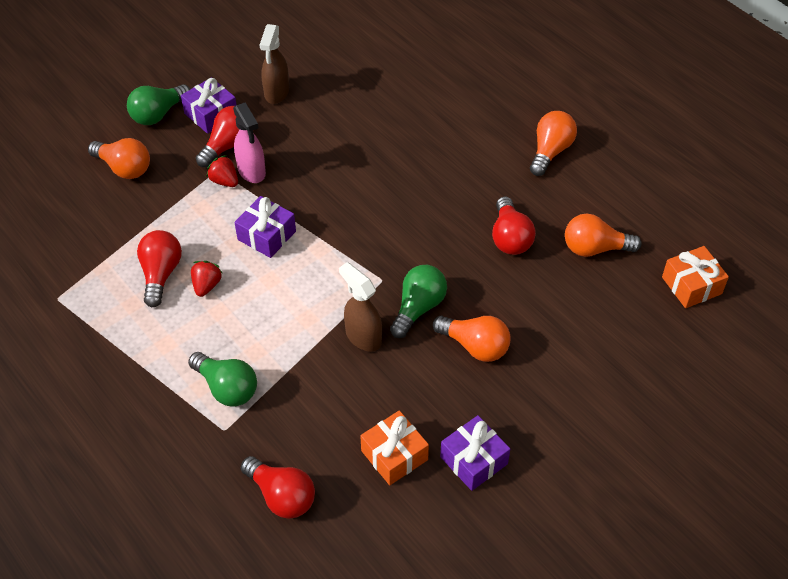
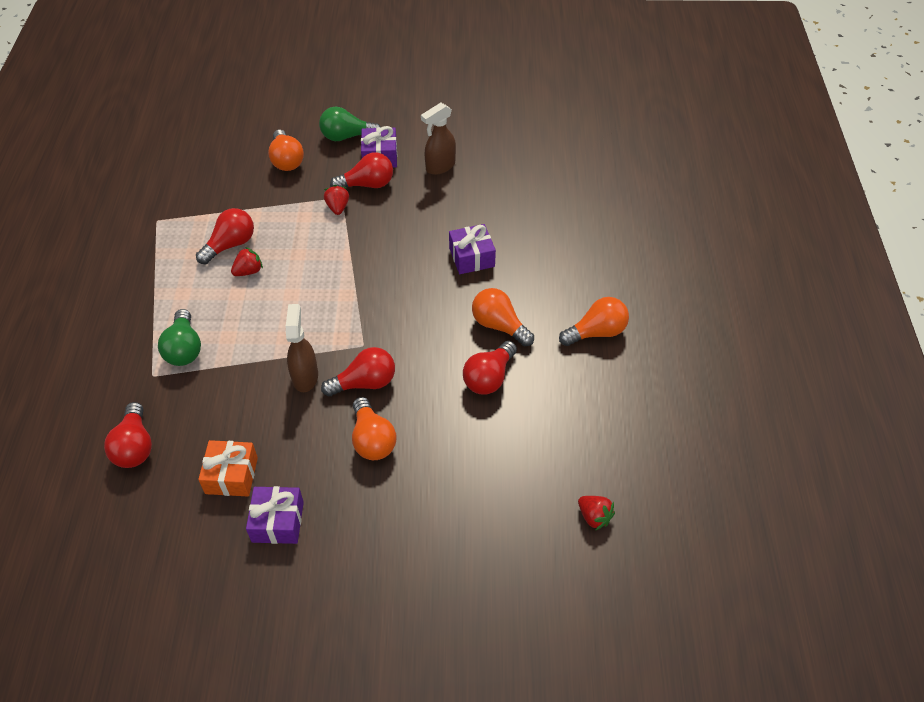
camera: 40 degrees right, 0 degrees up
(252, 171) = (362, 212): pink spray bottle -> none
(266, 235) = (323, 262): purple gift -> purple gift (471, 257)
(418, 308) = (364, 383): green light bulb -> red light bulb
(594, 248) = (546, 431): orange light bulb -> orange light bulb (499, 325)
(691, 285) = (594, 517): orange gift -> red strawberry

